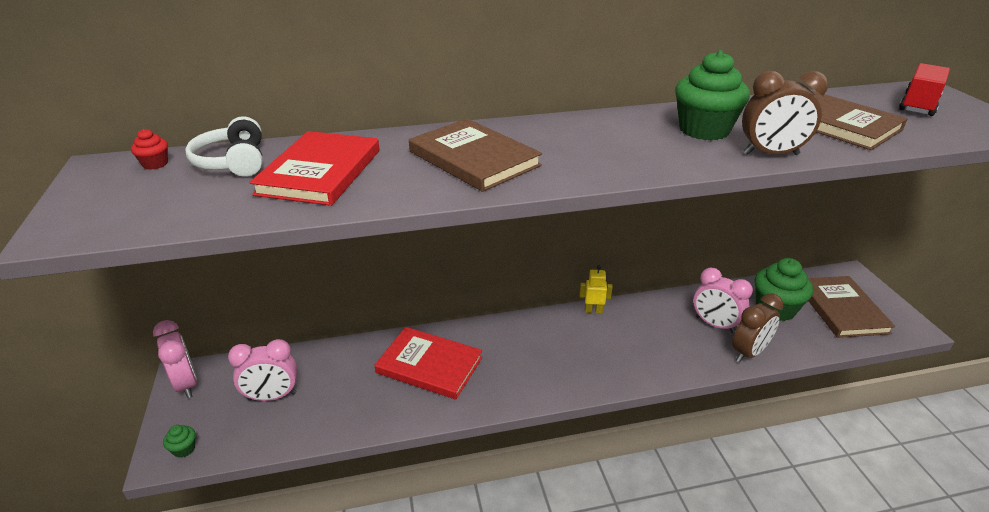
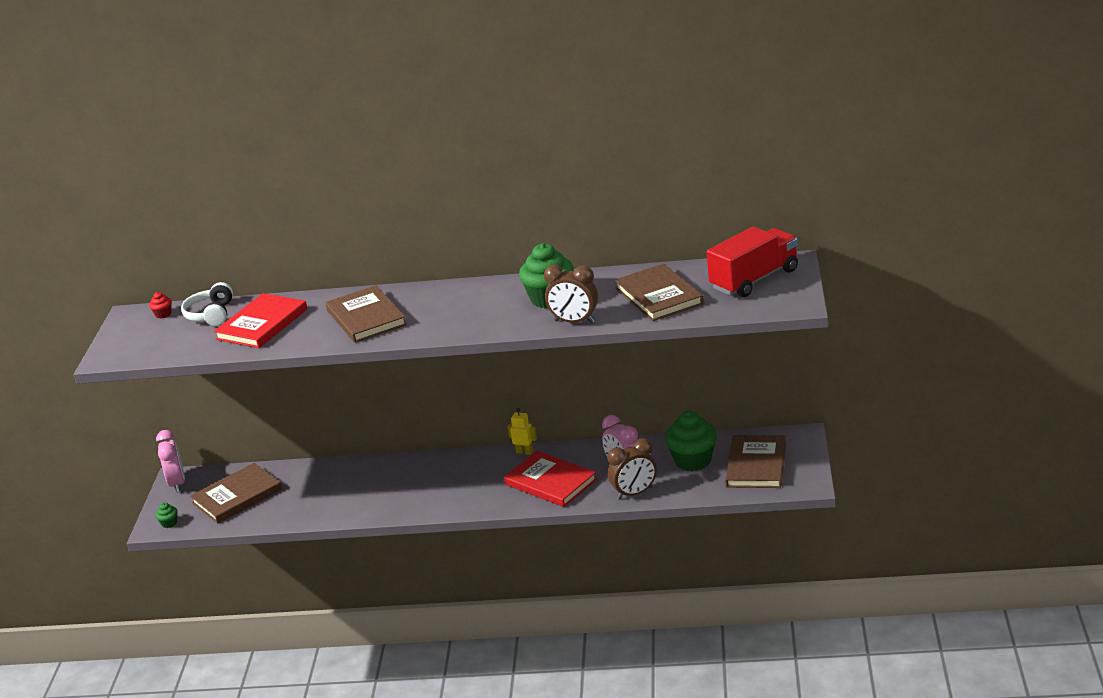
camera: 20 degrees right, 5 degrees down
(272, 396) = (237, 496): pink clock -> brown book
(429, 365) = (363, 484): red book -> red book (550, 482)
(918, 105) = (754, 279): red truck -> red truck, size x1.51

